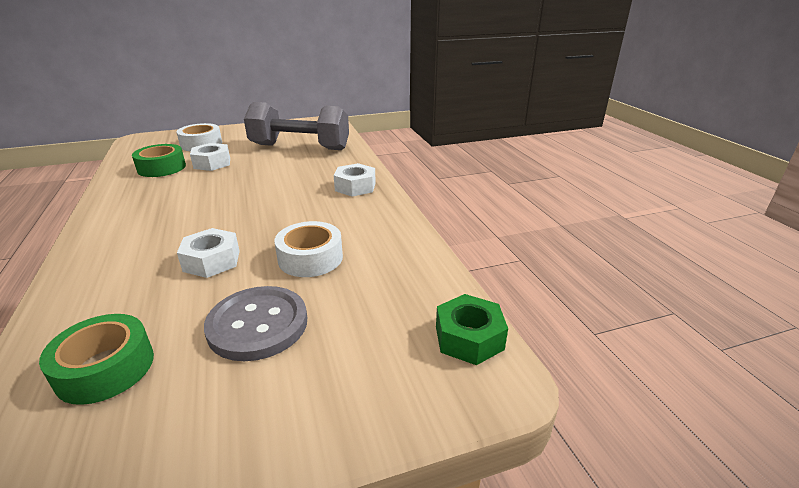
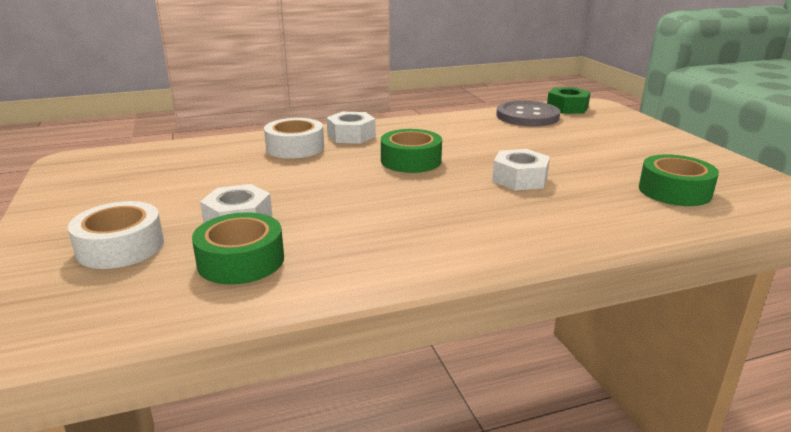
camera: 90 degrees left, 5 degrees down
(258, 325) = (593, 153): grey button -> grey button (527, 116)
(283, 211) = (411, 161): none -> green tape
(300, 147) = (199, 168): grey dumbbell -> none
(310, 258) = (499, 145): white tape -> white tape (295, 148)

